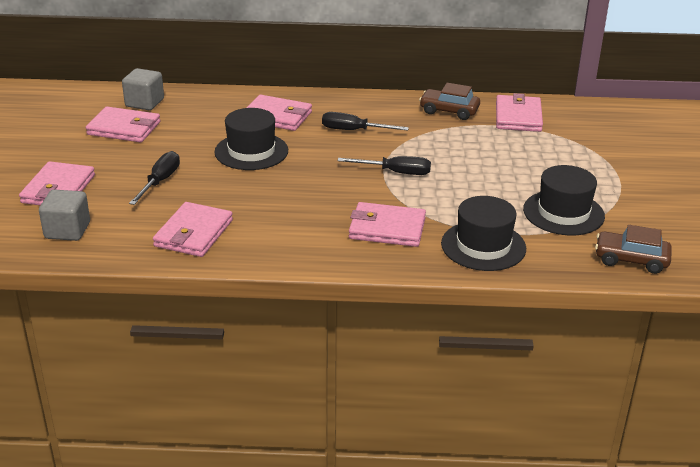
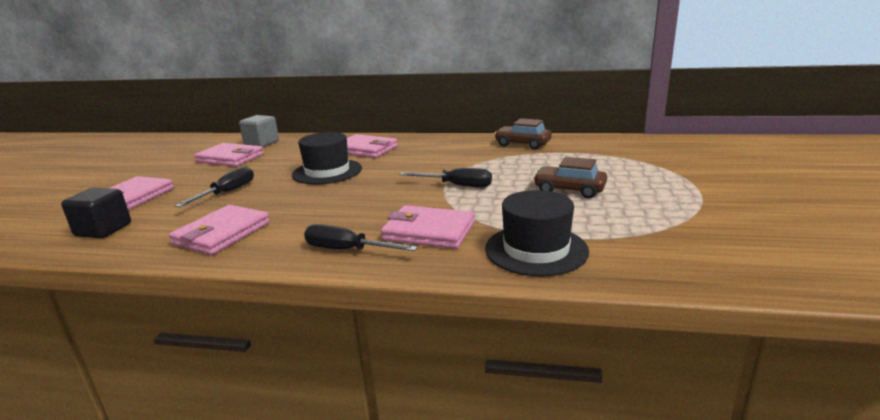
camera: 10 degrees right, 10 degrees down
(67, 230) = (103, 230): grey cube -> black cube
(354, 130) = (429, 157): black screwdriver -> black screwdriver (347, 250)
(518, 117) = (588, 147): pink wallet -> none
(563, 213) = (636, 219): black hat -> none
(631, 260) = (729, 267): brown car -> brown car (569, 190)

